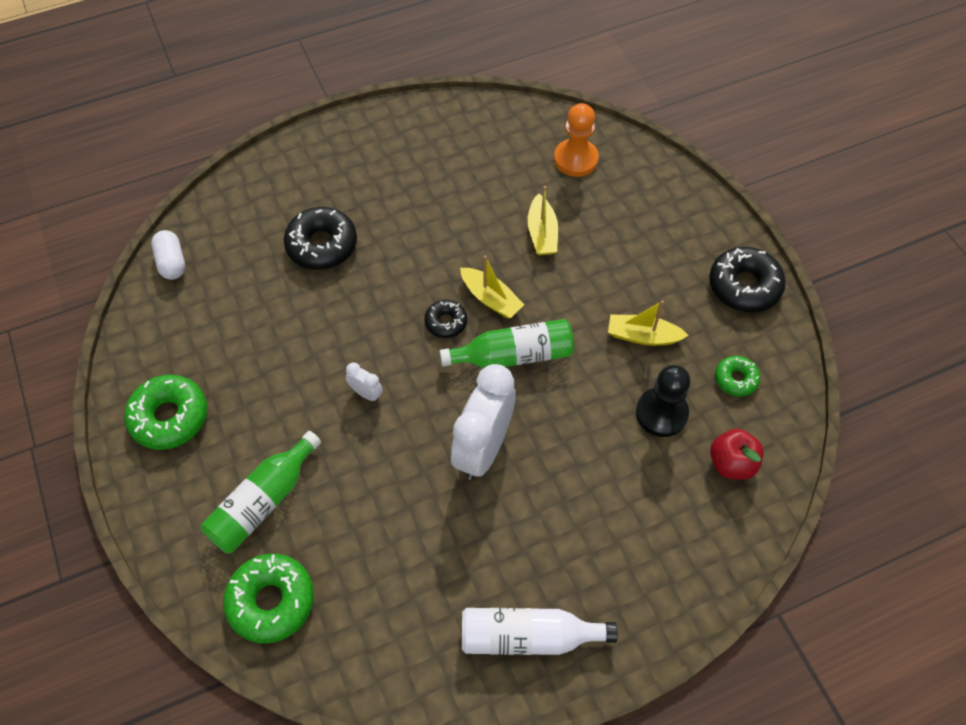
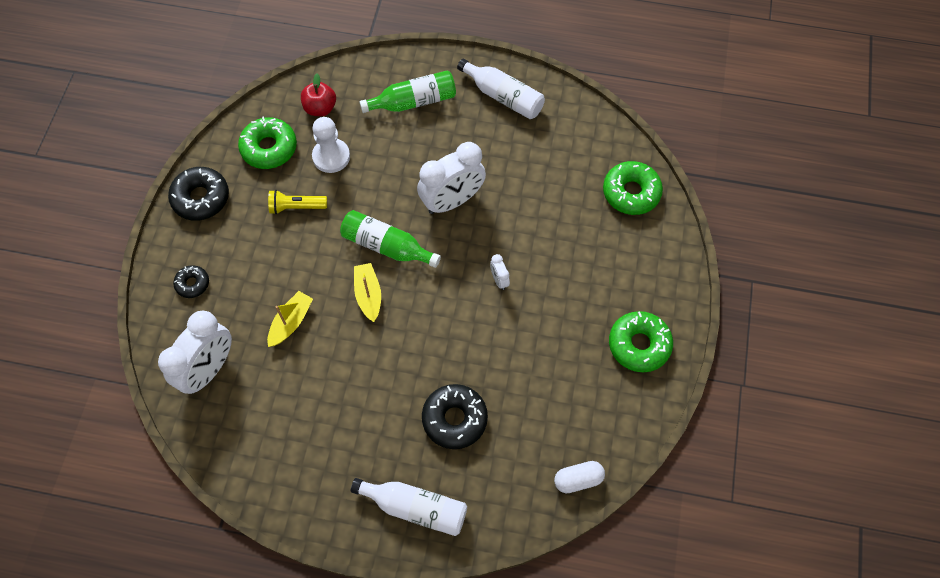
camera: 145 degrees left, 5 degrees up
(172, 262) = (578, 479): white capsule -> white capsule turned 60 degrees clockwise
(263, 502) = (606, 251): green bottle -> green bottle (414, 101)
(309, 166) = (415, 508): none -> white bottle
(446, 322) = (411, 297): black donut -> black donut (192, 284)
(575, 159) = (209, 370): orange pawn -> white clock
(642, 336) = (296, 207): yellow boat -> yellow flashlight
(661, 413) = (331, 156): black pawn -> white pawn
(736, 379) = (269, 148): green donut -> green donut, size x1.76

